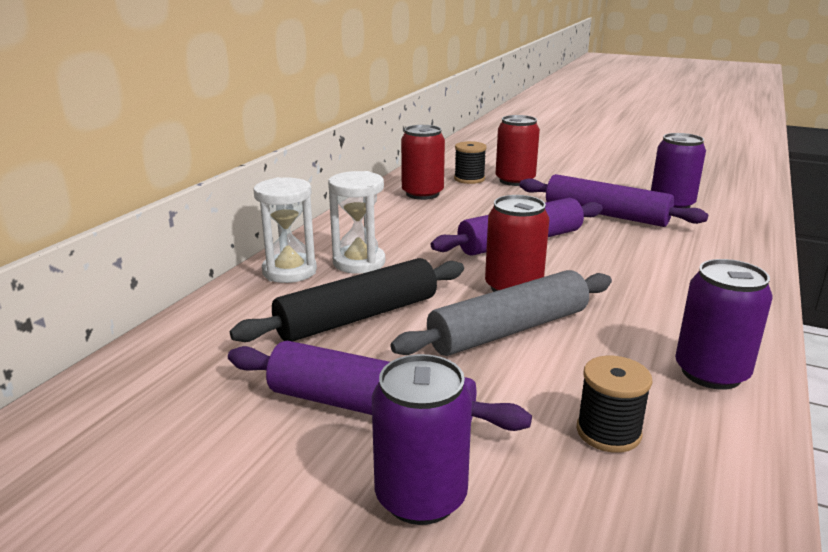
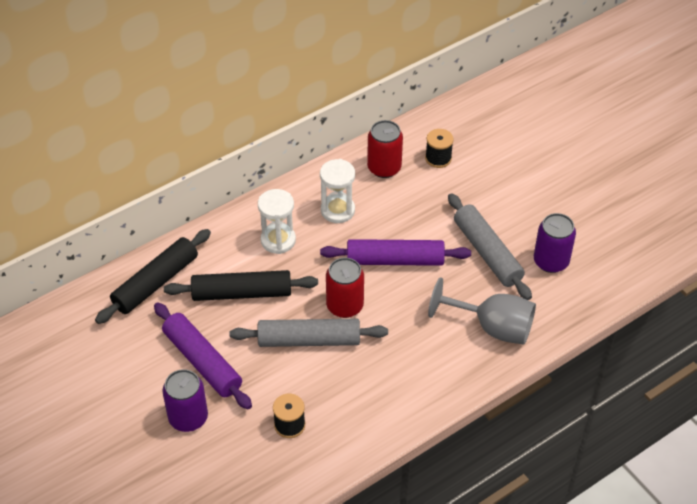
camera: 30 degrees right, 25 degrees up
(204, 346) = (155, 283): none -> black rolling pin
(289, 271) = (233, 232): white hourglass -> white hourglass (337, 210)
(515, 180) = (471, 175): red can -> none
(606, 214) = (487, 253): purple rolling pin -> grey rolling pin
(699, 256) = (492, 327): none -> grey goblet
(711, 373) = (376, 417): purple can -> none

